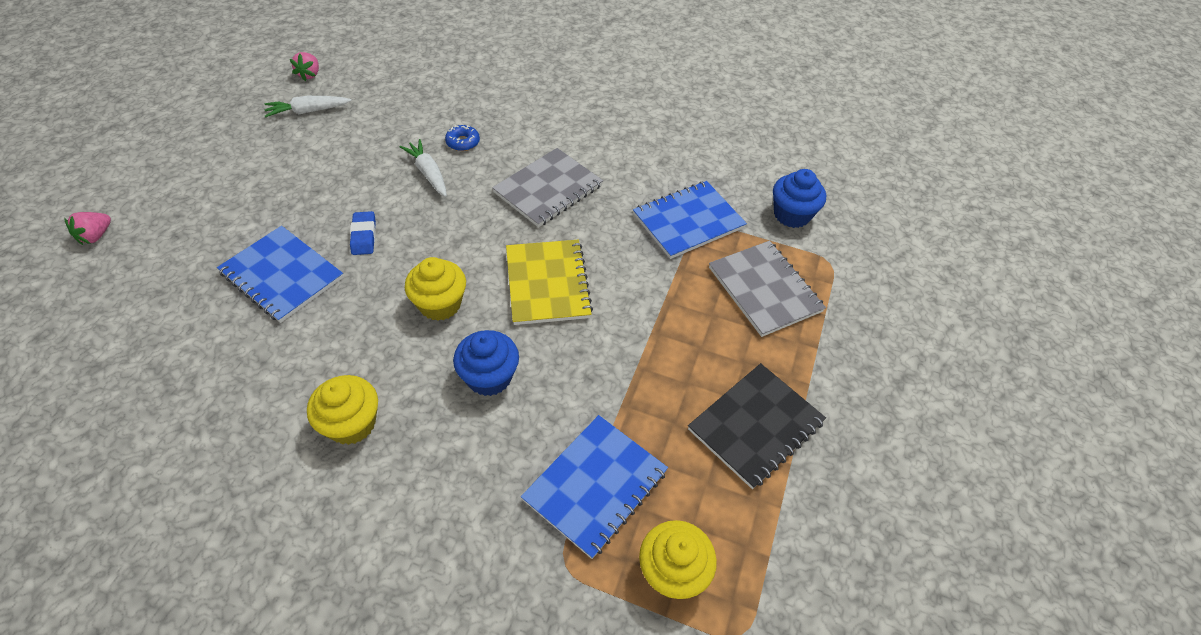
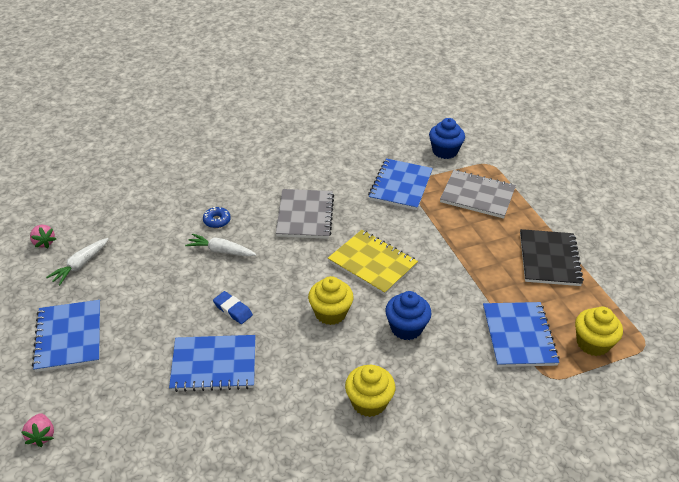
camera: 40 degrees left, 10 degrees down
(220, 167) = (69, 337): none -> blue notebook

